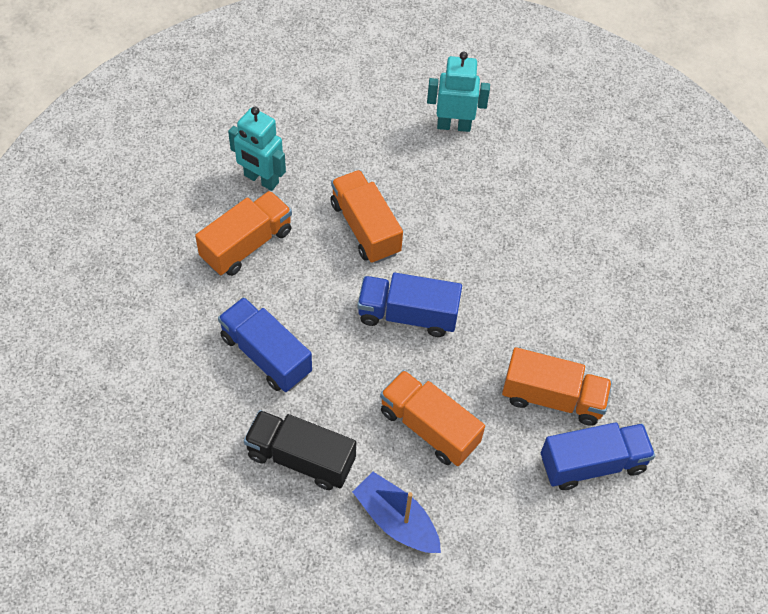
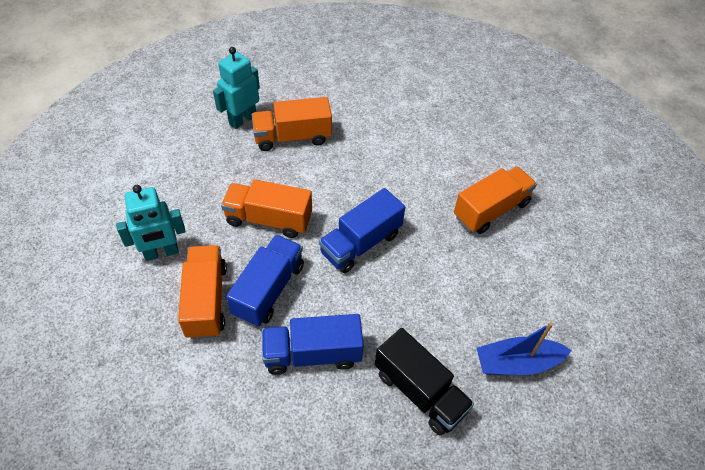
camera: 50 degrees left, 5 degrees down
(300, 458) = (420, 391): black truck -> black truck turned 105 degrees counterclockwise
(429, 427) = (459, 292): orange truck -> orange truck (292, 137)
(592, 464) = (554, 223): blue truck -> blue truck (268, 290)

